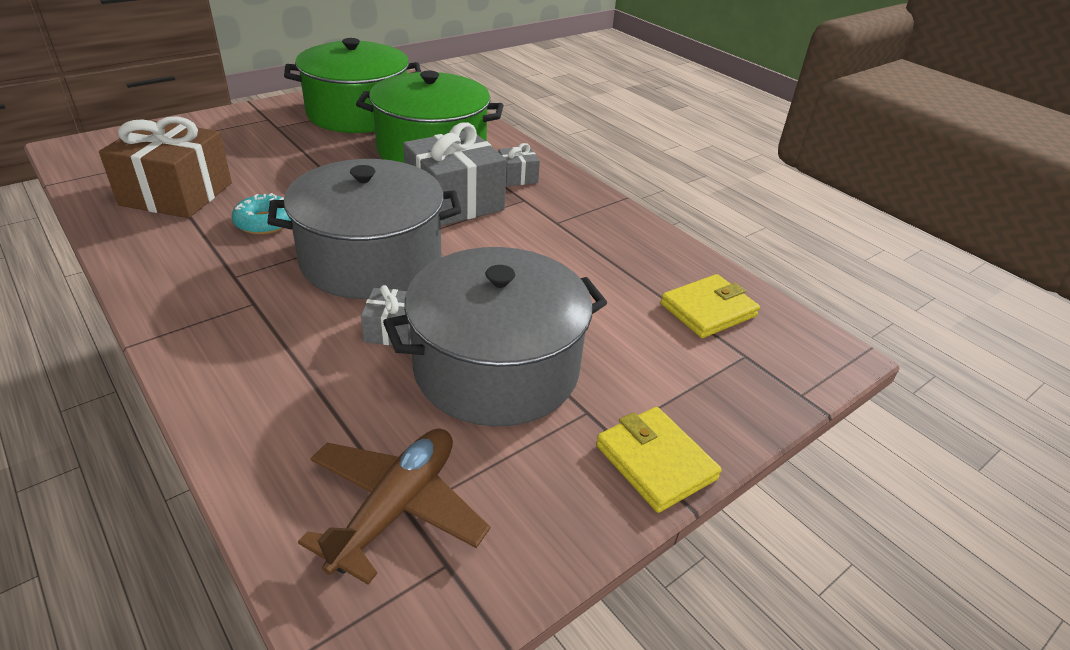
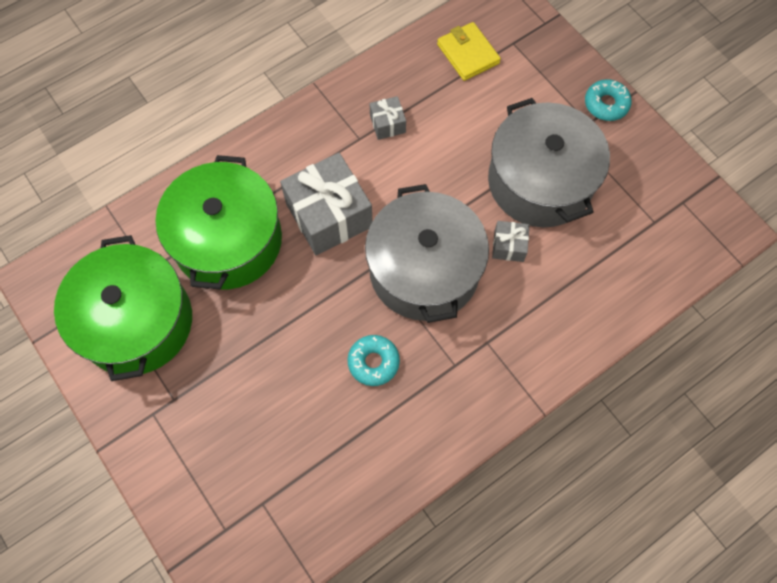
camera: 85 degrees left, 30 degrees up
(177, 194) = (327, 453): brown gift -> none
(396, 508) = (653, 228): brown plane -> none
(517, 177) = (281, 166): grey gift -> grey gift (387, 124)
(655, 462) = (606, 104): yellow wallet -> turquoise donut

